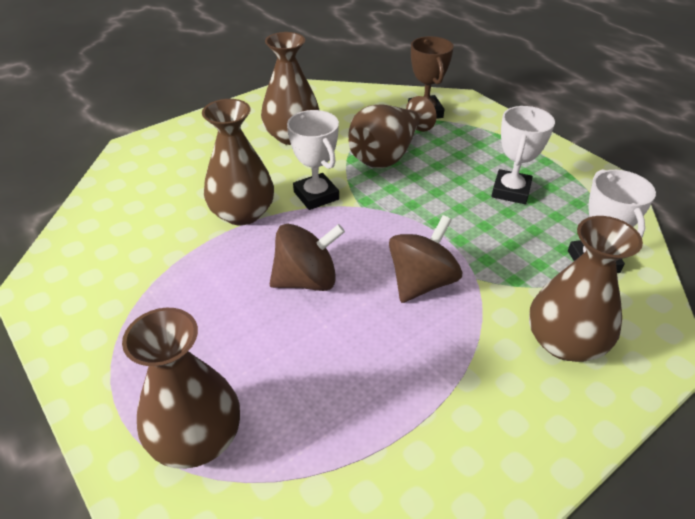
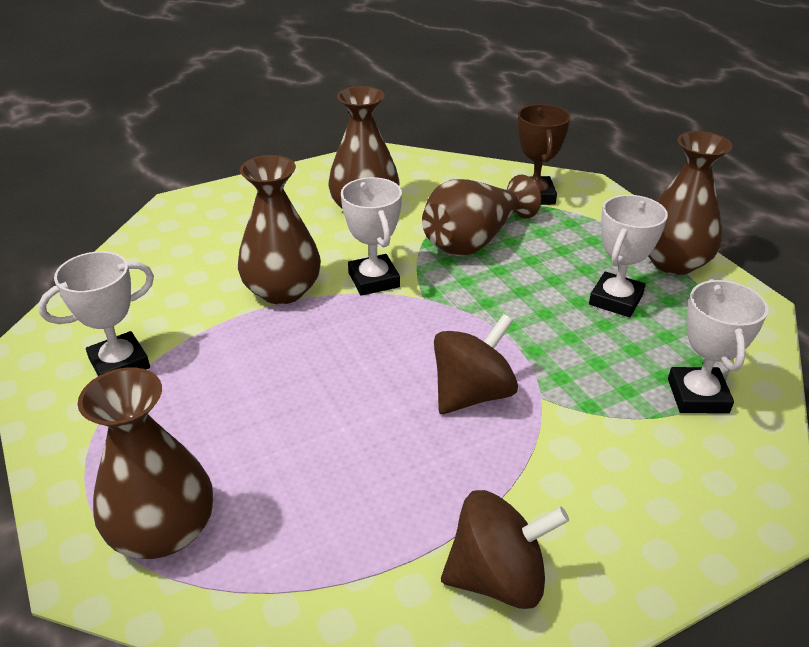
camera: 10 degrees right, 5 degrees down
(118, 294) = (119, 363): none -> white trophy
(306, 280) = (335, 374): brown spinning top -> brown spinning top (497, 577)
(564, 342) = (631, 486): brown vase -> brown vase (673, 262)

